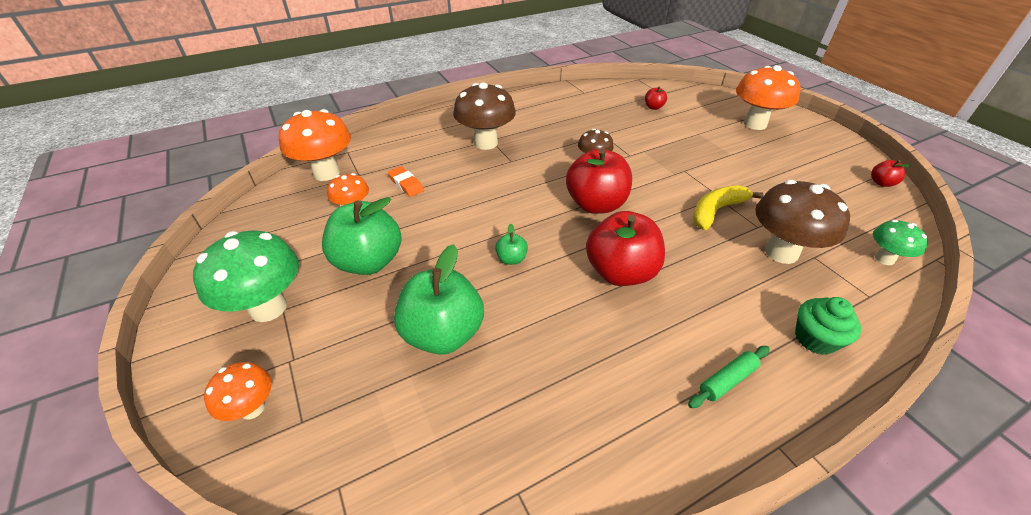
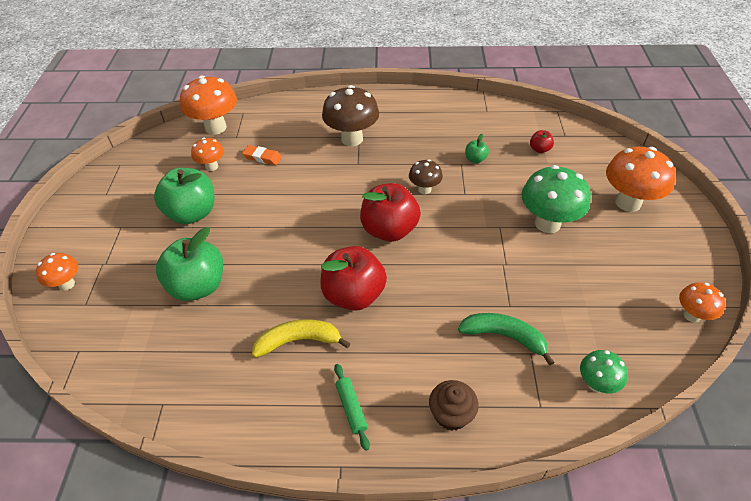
camera: 30 degrees right, 5 degrees up
(268, 308) = (113, 222): green mushroom -> green mushroom (547, 223)
(406, 184) = (262, 157): orange eraser -> orange eraser turned 60 degrees counterclockwise
(511, 259) = (285, 250): green apple -> green apple (475, 159)
(716, 211) = (487, 276): yellow banana -> yellow banana (298, 341)
(727, 380) = (351, 408): green rolling pin -> green rolling pin turned 75 degrees clockwise
(781, 252) = (504, 336): brown mushroom -> green banana
(815, 339) = (451, 414): green cupcake -> brown cupcake
(881, 183) = (692, 315): red apple -> orange mushroom

